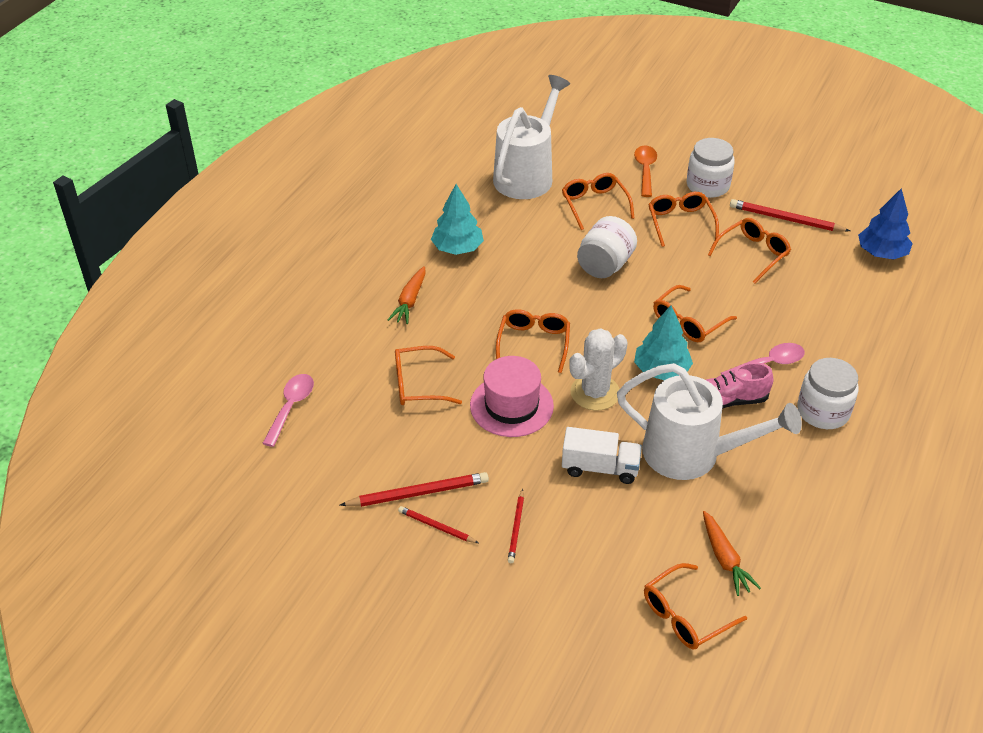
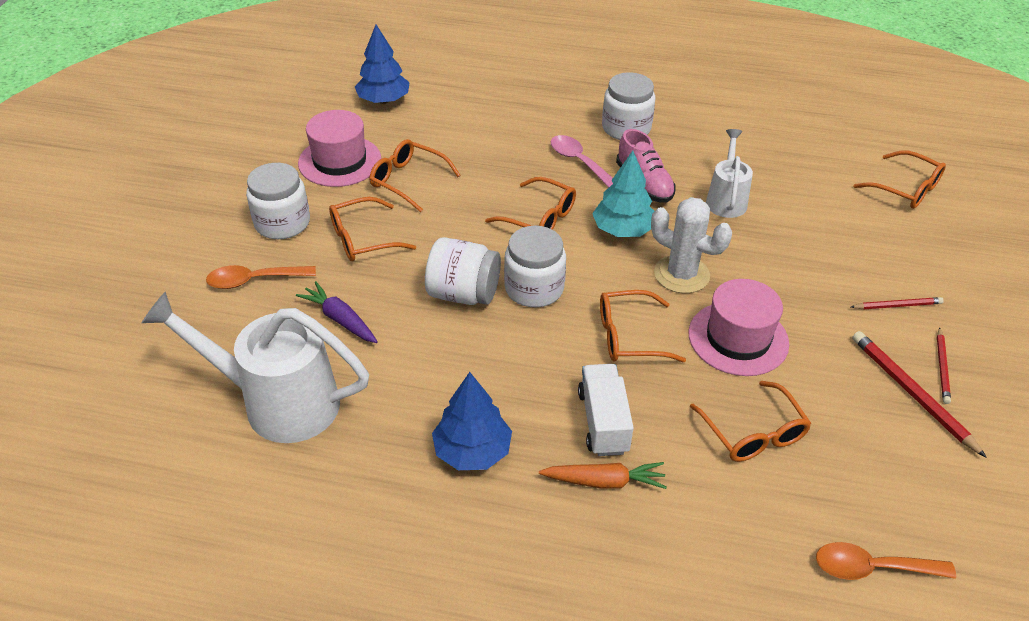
camera: 105 degrees left, 0 degrees up
(291, 407) = (871, 568): pink spoon -> orange spoon
(457, 248) = (472, 451): turquoise tree -> blue tree
(594, 205) = (340, 319): orange glasses -> purple carrot
(600, 468) = (782, 257): white truck -> white truck (603, 422)
(601, 303) = (534, 288): none -> white jar
(693, 455) = (726, 199): white watering can -> white watering can, size x0.56
(724, 559) = (831, 172): orange carrot -> none
(786, 219) = (340, 161): red pencil -> pink hat

